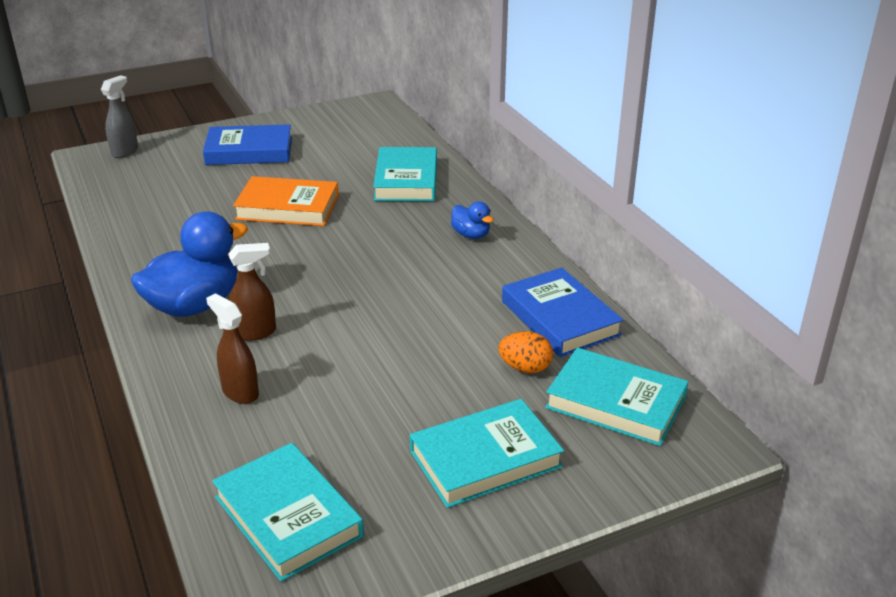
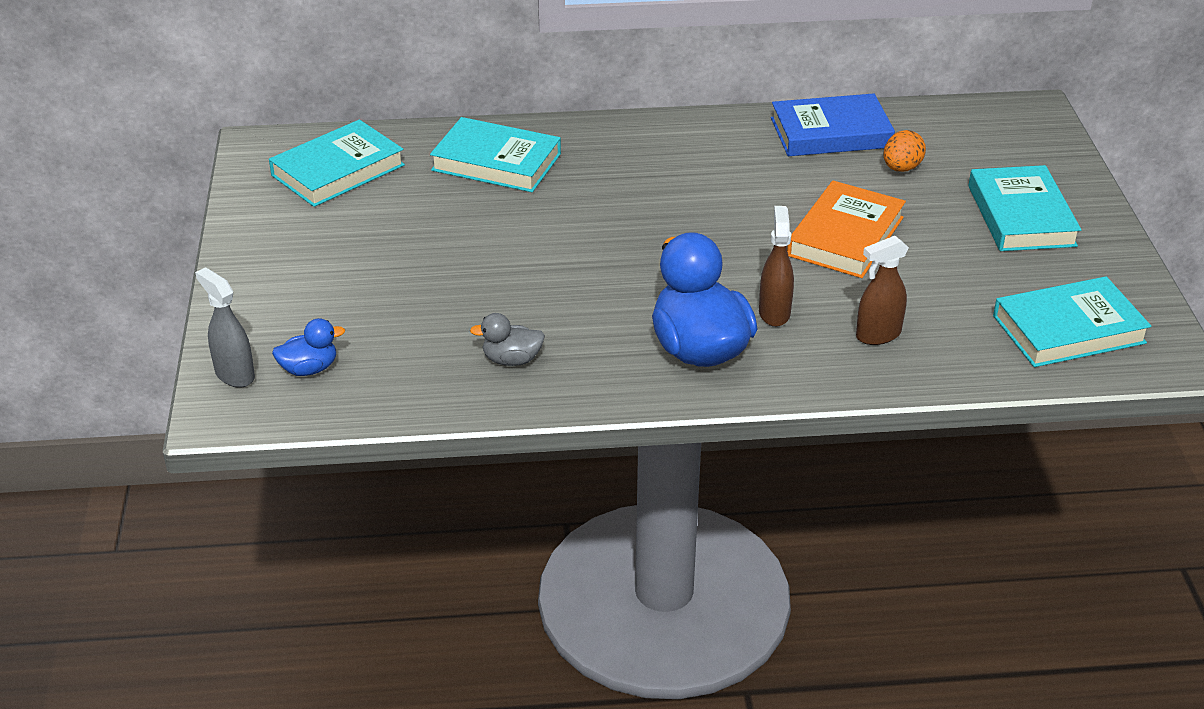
camera: 70 degrees left, 5 degrees up
(161, 233) = (512, 360): none -> grey duck
(249, 151) = (323, 264): blue book -> none
(288, 207) = (507, 255): orange book -> orange book (845, 236)
(471, 235) = (650, 146): blue duck -> blue duck (309, 369)
(616, 402) = (967, 137): turquoise book -> turquoise book (338, 170)

